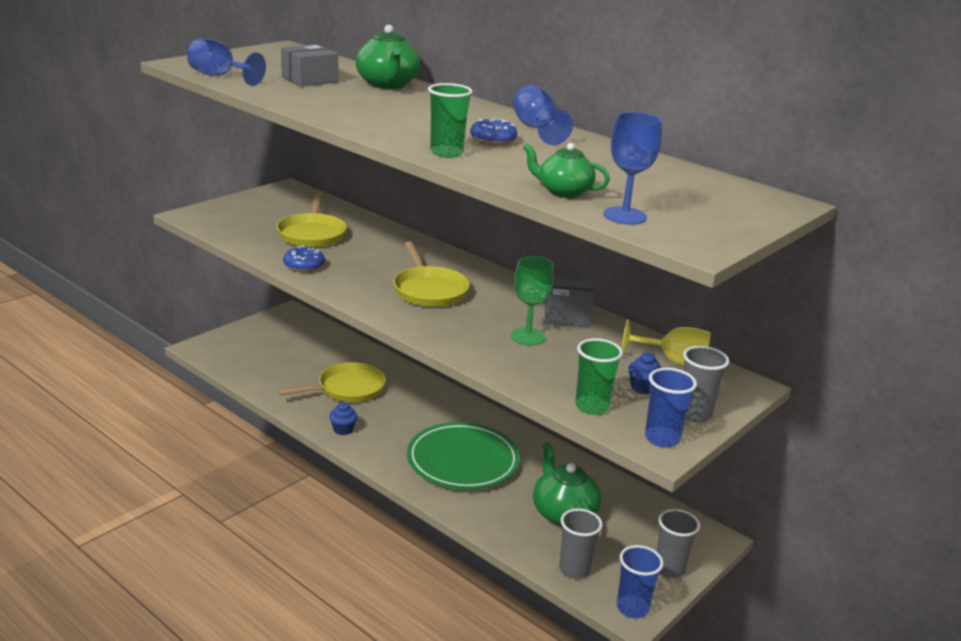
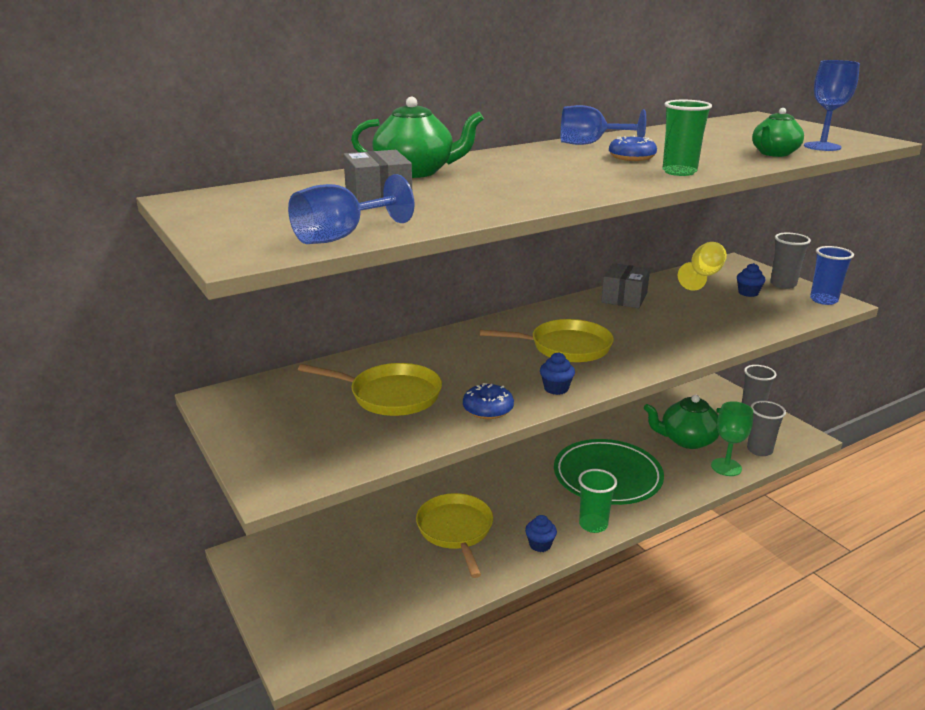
camera: 70 degrees left, 0 degrees up
(348, 288) = (556, 388): none -> blue cupcake
(528, 336) = (665, 318): green goblet -> green goblet (726, 467)
(591, 407) = (784, 314): green cup -> green cup (593, 525)
(632, 608) = (800, 435): blue cup -> none

